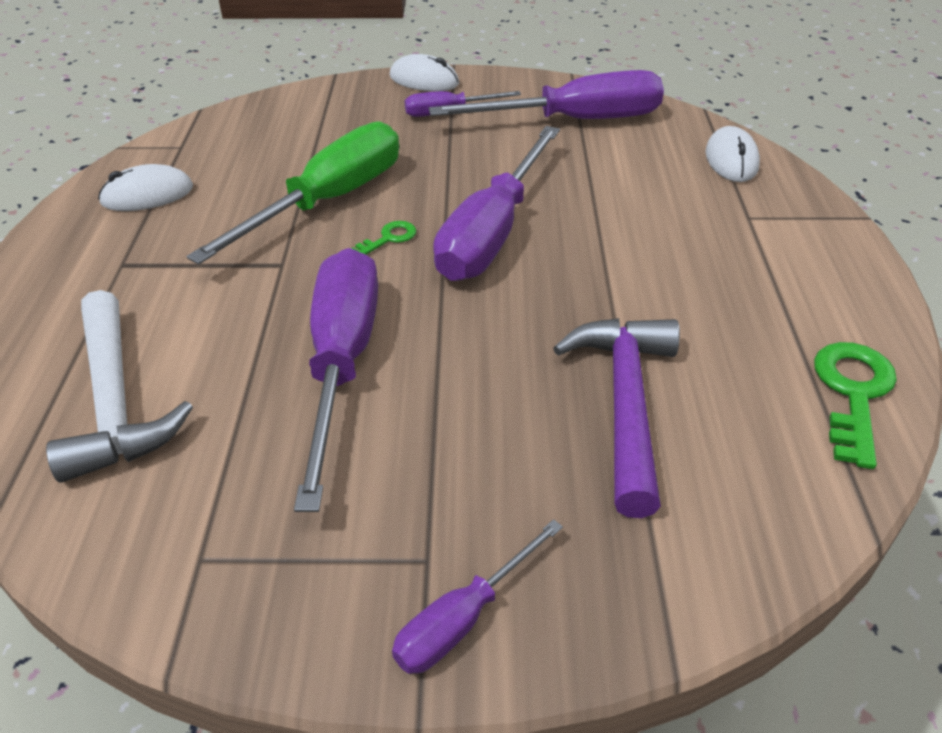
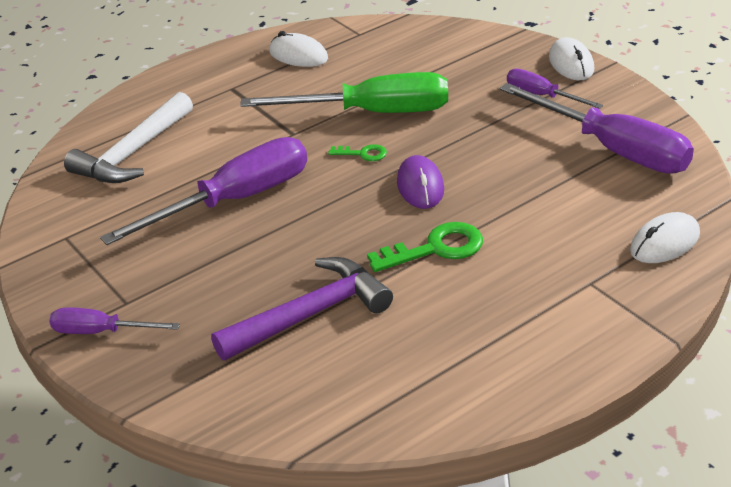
camera: 55 degrees right, 5 degrees down
(492, 232) = (420, 186): purple screwdriver -> purple mouse
(853, 394) = (426, 405): green key -> green key (436, 249)

